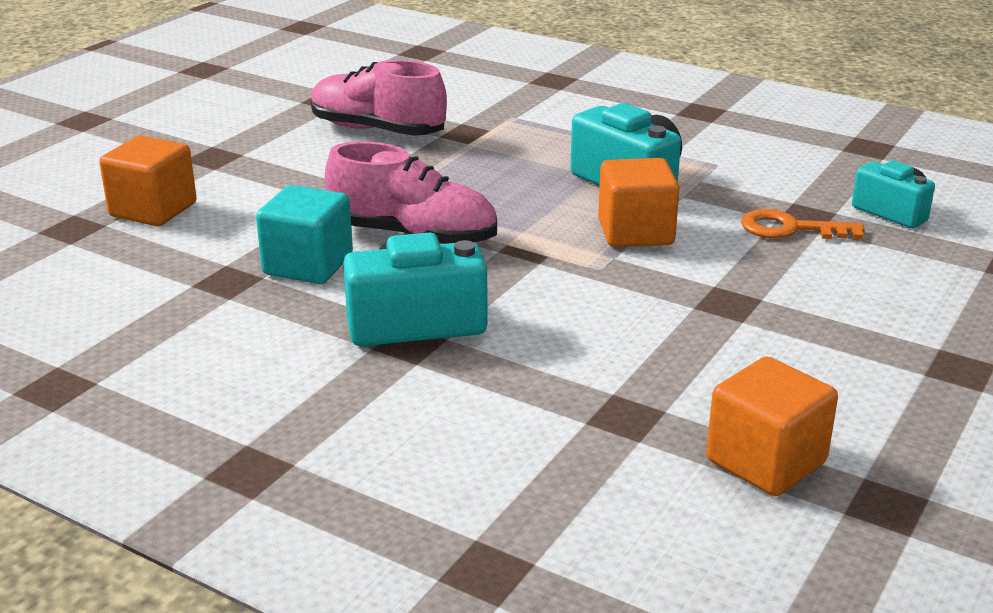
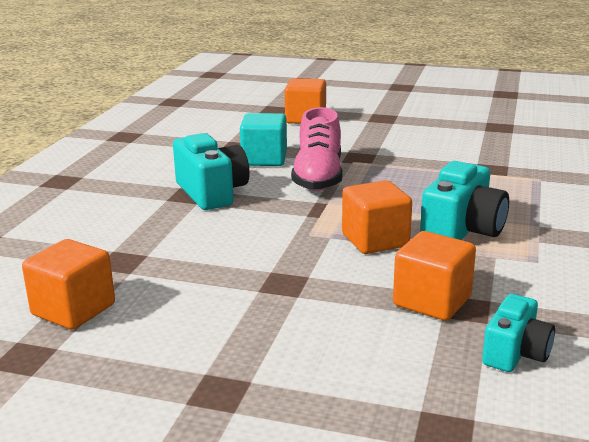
camera: 75 degrees right, 5 degrees down
(377, 130) = (465, 146): pink shoe -> none
(790, 229) = (432, 301): orange key -> orange cube

